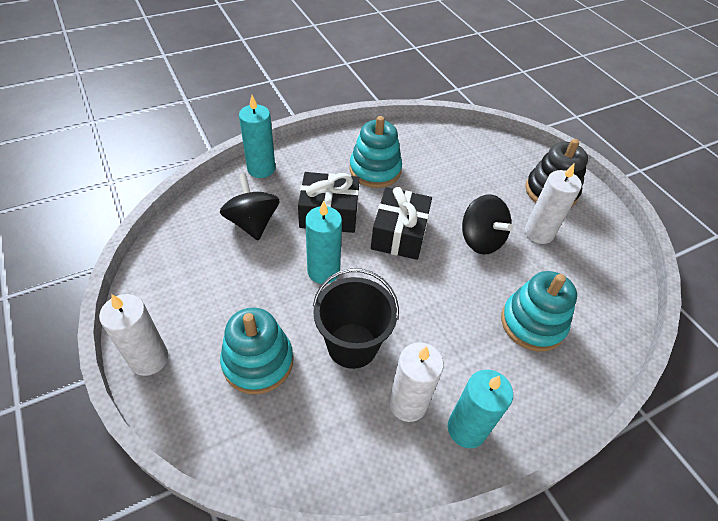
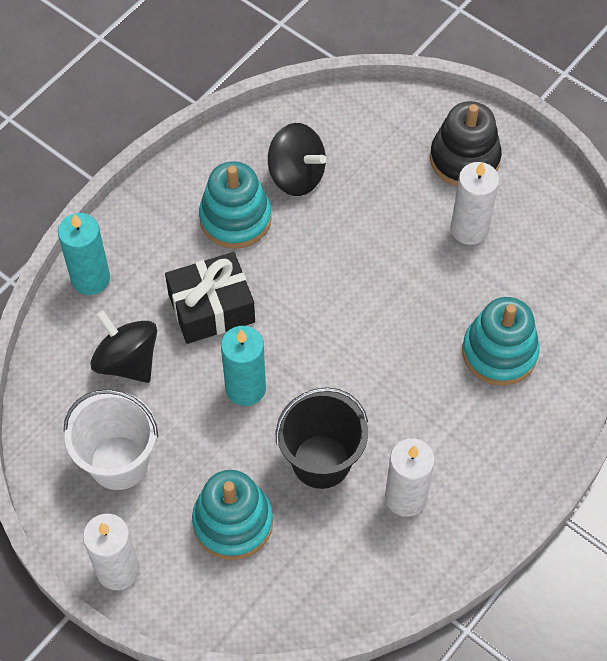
camera: 20 degrees left, 10 degrees up
(203, 283) = (119, 462): none -> white bucket
(399, 234) = (308, 301): black gift -> none
(466, 429) = (472, 497): turquoise candle -> none
(481, 240) = (406, 268): black spinning top -> black spinning top (296, 175)

